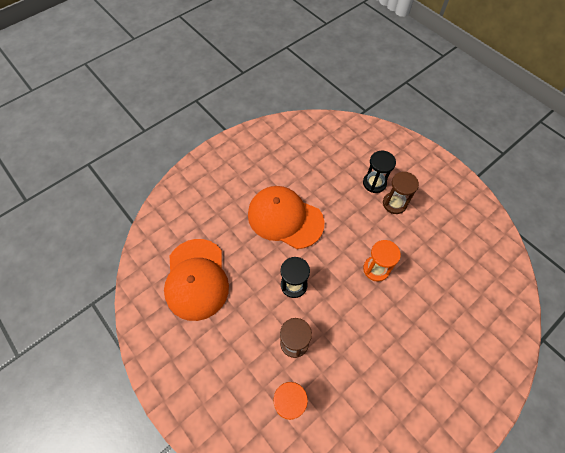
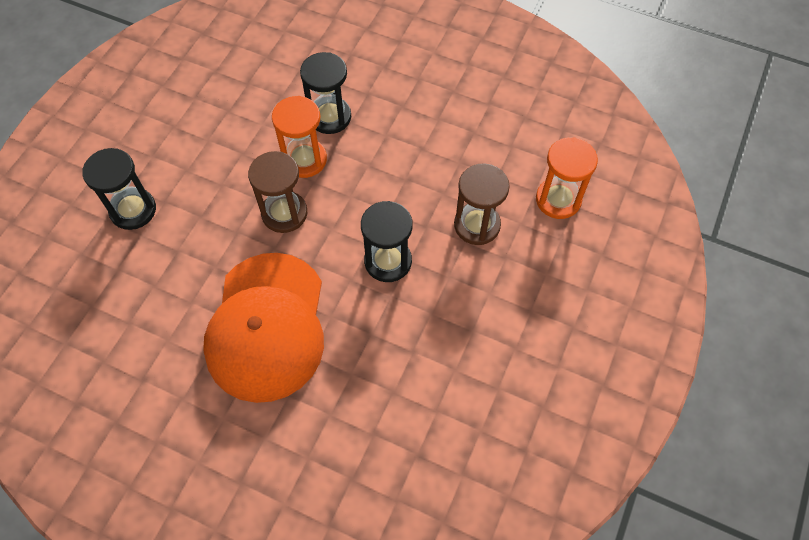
camera: 115 degrees left, 0 degrees up
(196, 279) = (456, 421): orange cap -> none
(394, 203) = (167, 168): brown hourglass -> brown hourglass (284, 213)
(402, 294) = (330, 117): none -> black hourglass

